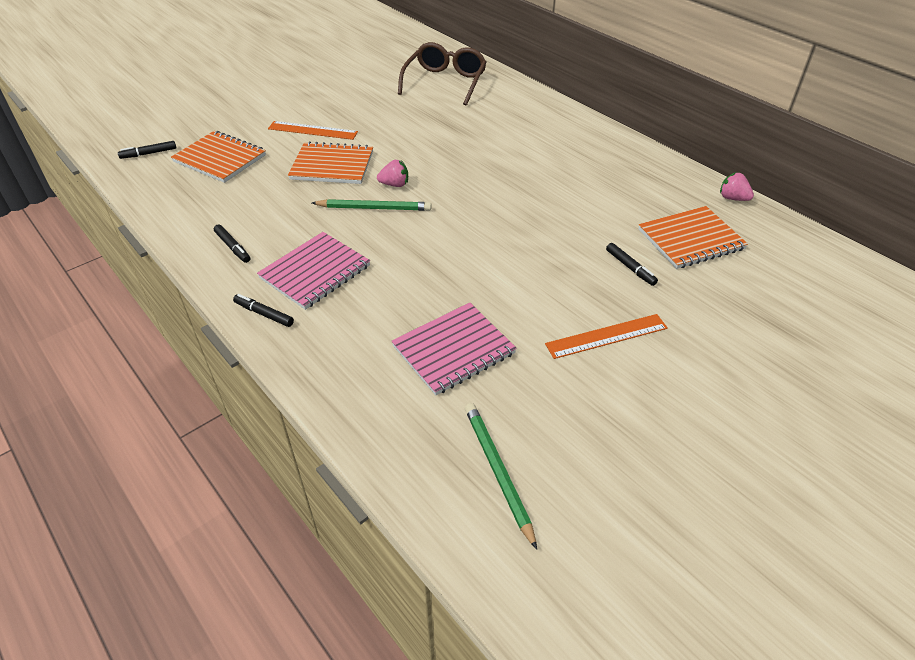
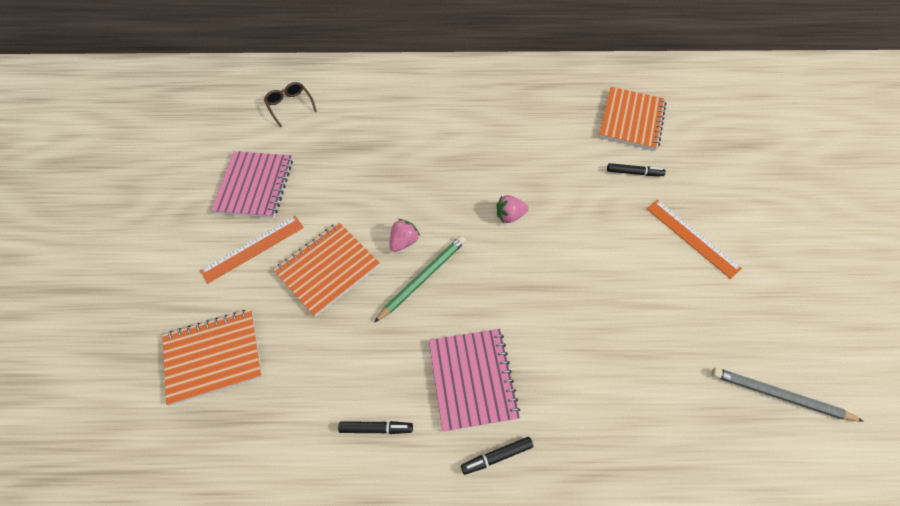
camera: 50 degrees left, 15 degrees up
(149, 153) = (126, 422): black marker -> none
(445, 82) = (290, 105): brown glasses -> brown glasses, size x0.51
(453, 350) = (642, 340): pink notebook -> pink notebook (255, 186)
(498, 472) = (780, 395): green pencil -> grey pencil
(606, 336) = (692, 238): orange ruler -> orange ruler turned 60 degrees counterclockwise
(732, 198) = (608, 67): pink strawberry -> pink strawberry (510, 215)

